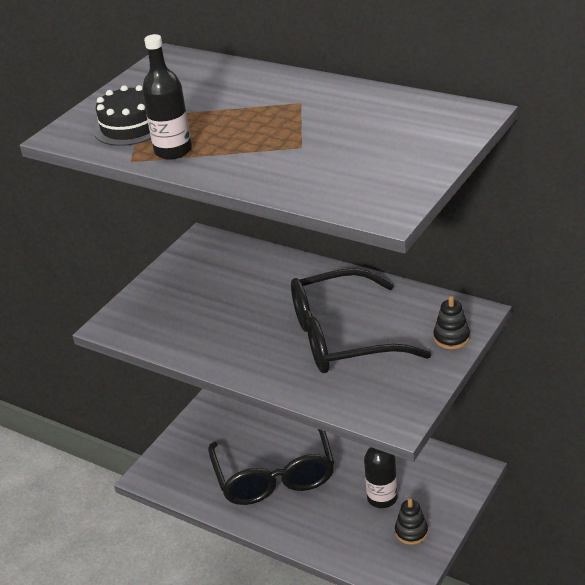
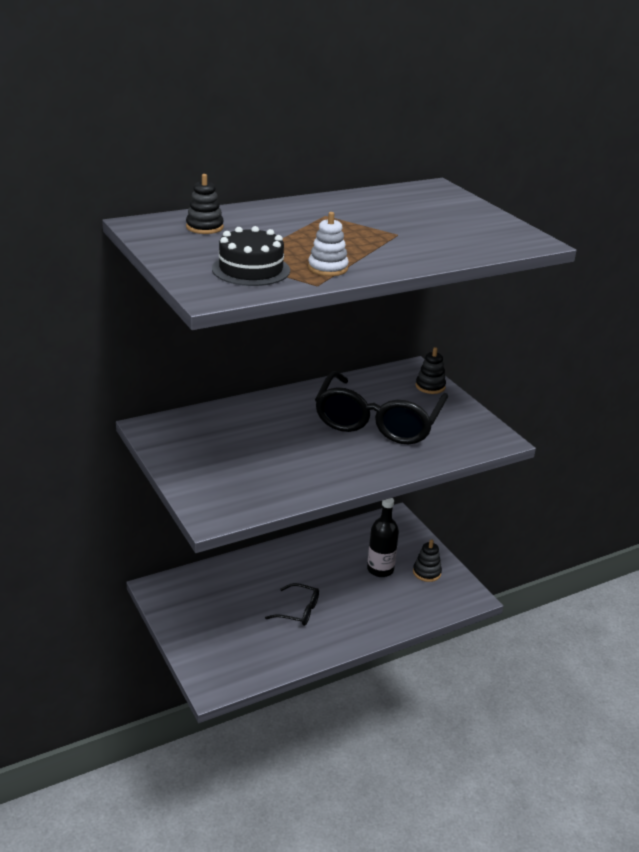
camera: 65 degrees left, 5 degrees down
(173, 151) = (328, 268): black bottle -> white stacking toy
(197, 77) = (204, 227): none -> black stacking toy
(275, 476) = (298, 611): black glasses -> black glasses, size x0.45

